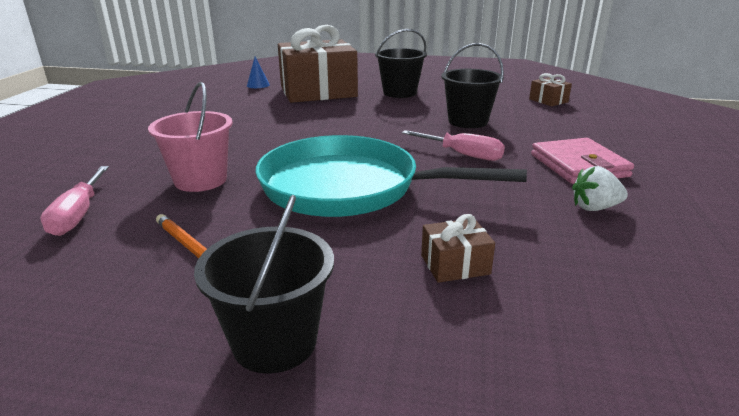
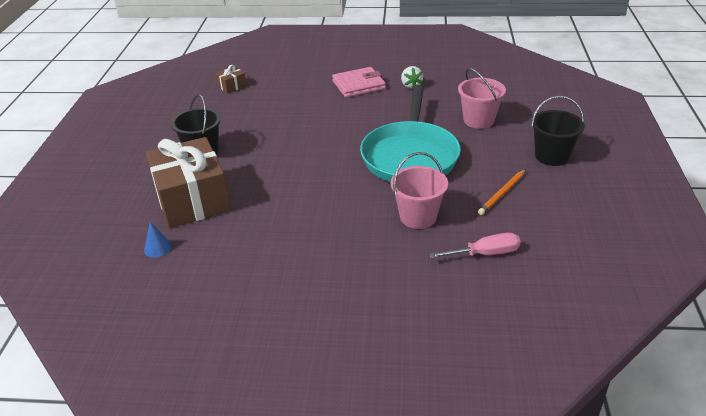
camera: 95 degrees left, 10 degrees up
(455, 264) = (478, 120): brown gift -> pink bucket
(462, 155) = (349, 120): pink screwdriver -> none
(468, 121) = (283, 118): black bucket -> none

